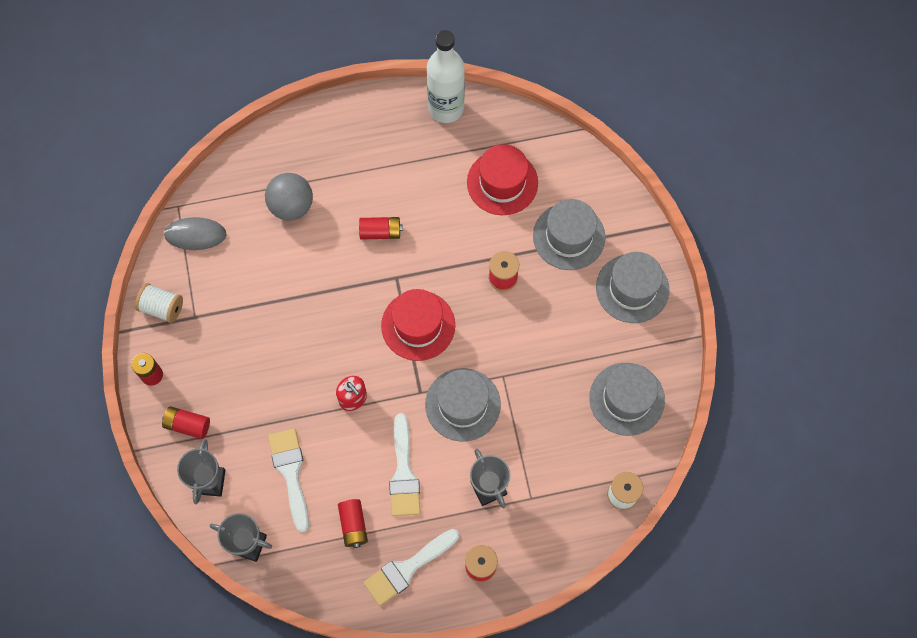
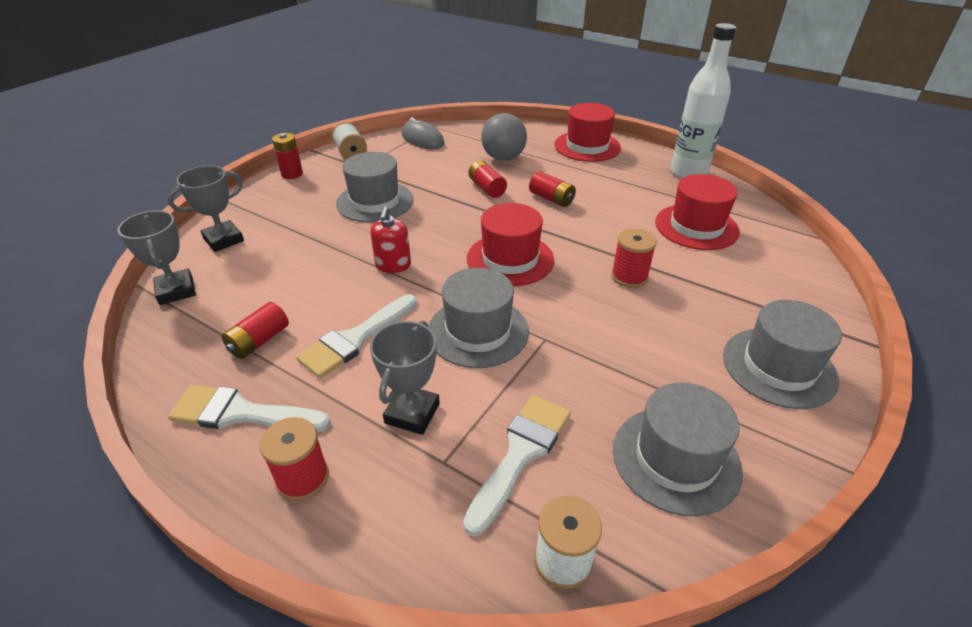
camera: 45 degrees right, 30 degrees down
(187, 425) = (266, 206): red battery -> red battery (487, 188)
(291, 473) = (278, 273): white brush -> white brush (521, 454)
(339, 130) = (587, 146): none -> red hat
(569, 236) = (733, 289): grey hat -> grey hat (375, 202)

